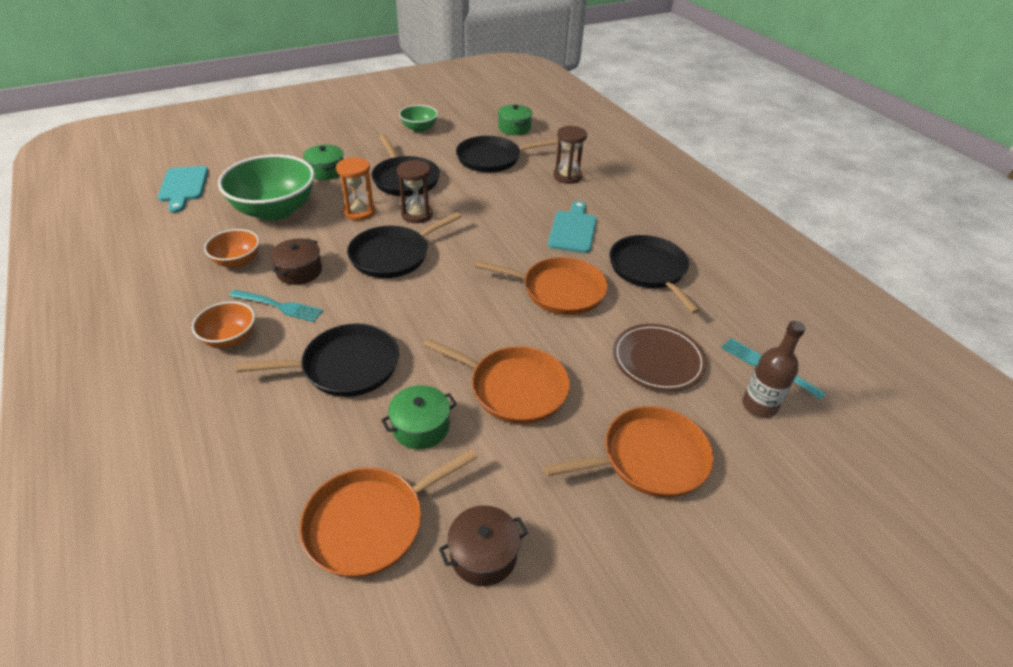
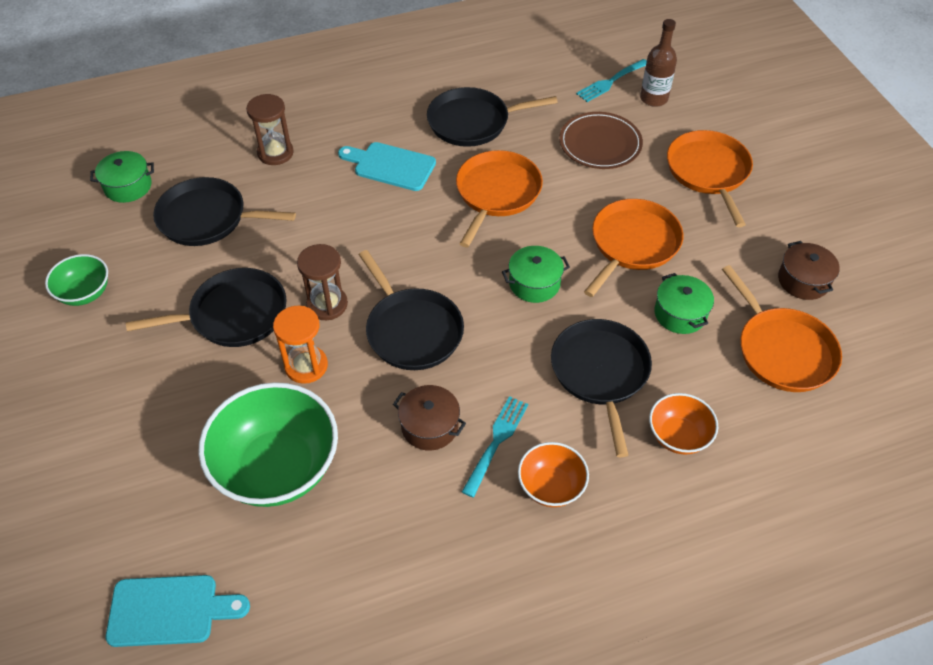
camera: 80 degrees left, 10 degrees up
(237, 261) = (397, 500): orange bowl -> orange bowl (678, 436)
(326, 171) = (181, 409): green pot -> green pot (534, 283)
(492, 159) = (207, 218): black pan -> black pan turned 105 degrees clockwise

